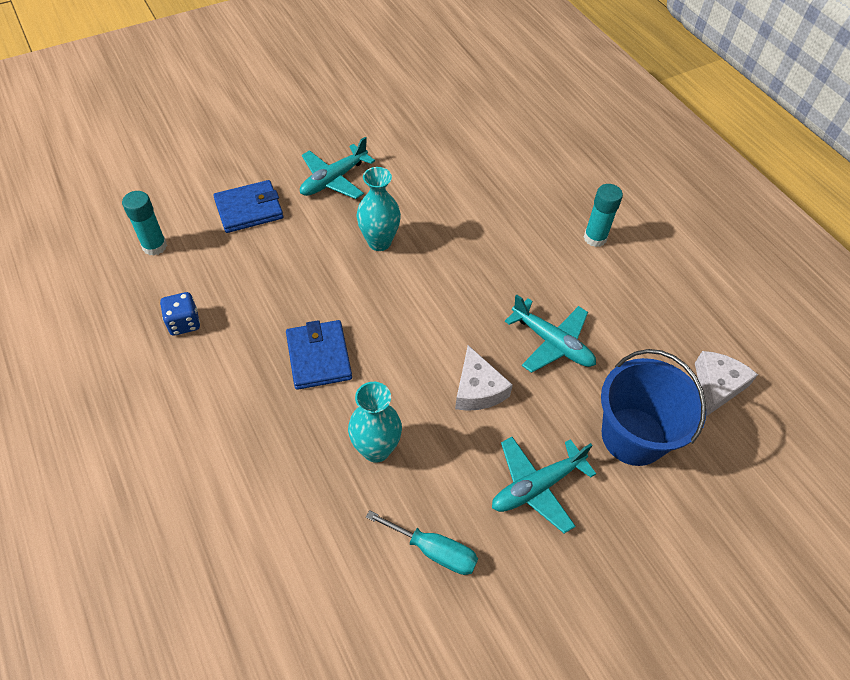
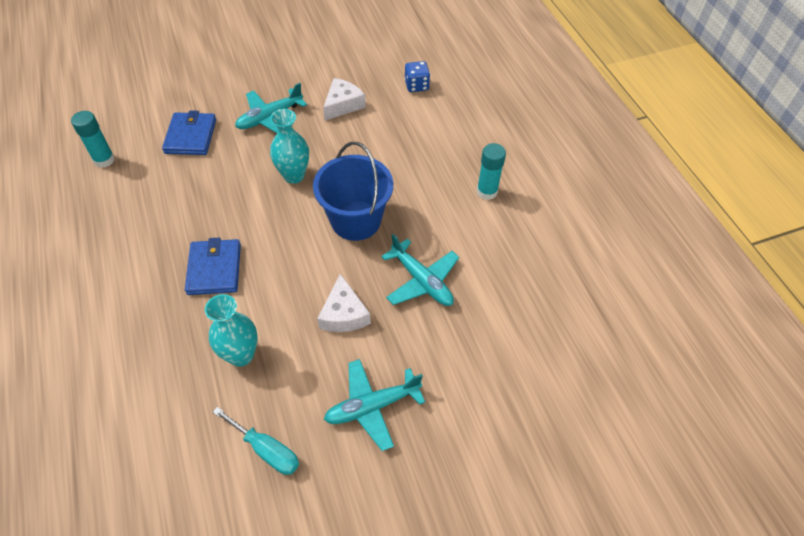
camera: 10 degrees right, 0 degrees up
(184, 323) = (110, 227): blue dice -> blue dice (416, 86)
(249, 209) = (191, 136): blue wallet -> blue wallet turned 75 degrees counterclockwise
(633, 436) = (472, 373): blue bucket -> blue bucket (356, 220)
(717, 386) = (563, 337): white cheese -> white cheese (343, 105)

